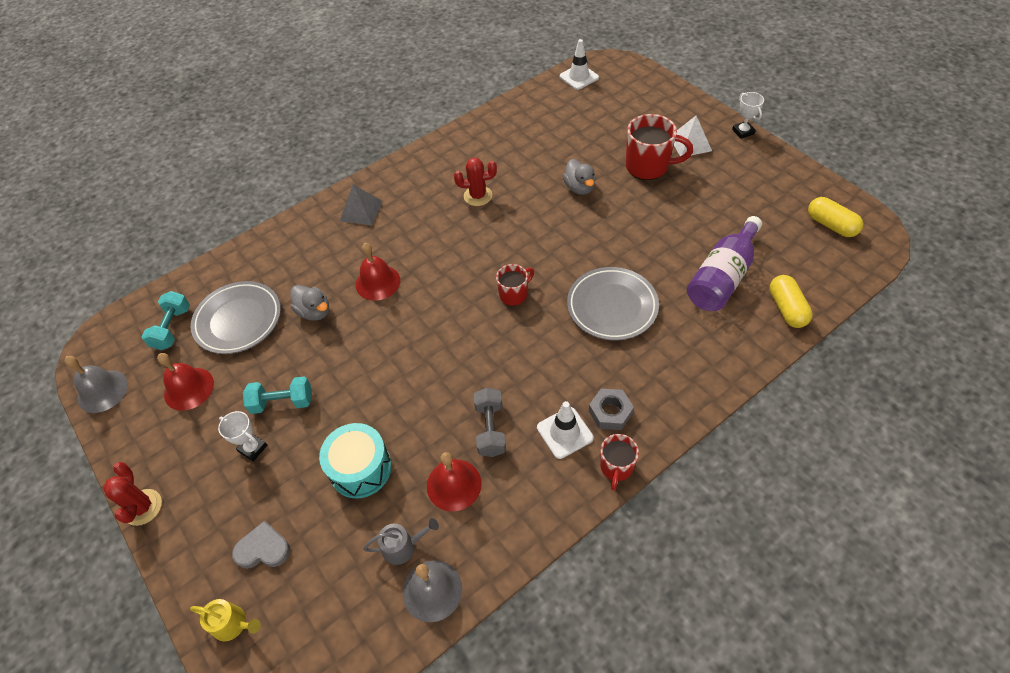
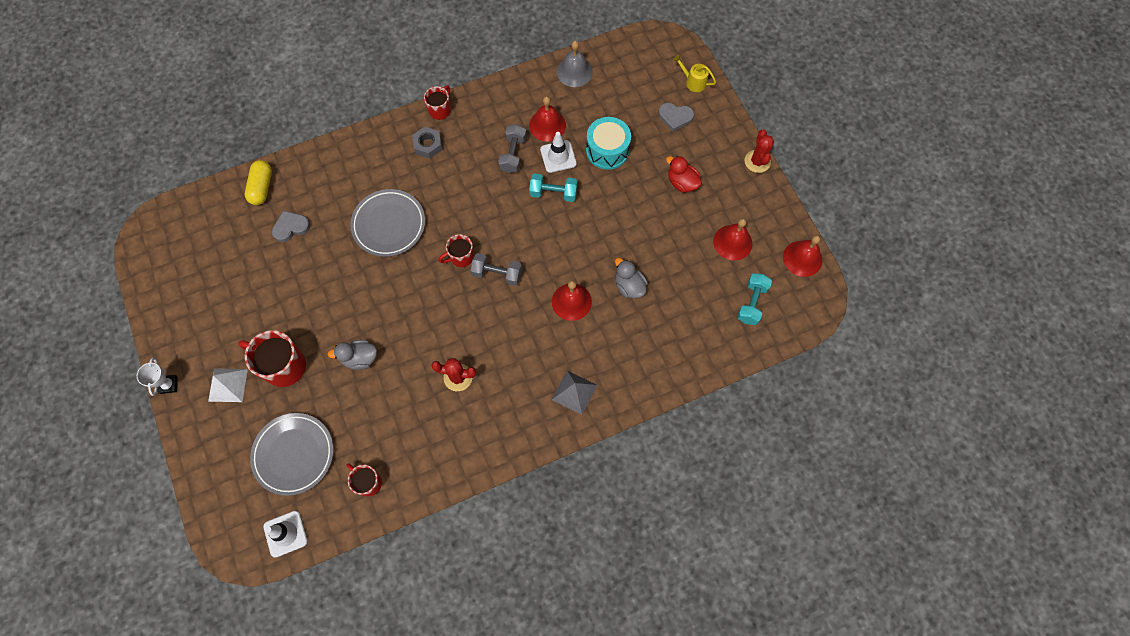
camera: 170 degrees left, 15 degrees up
(102, 391) = (802, 258): grey bell -> red bell
(238, 320) = (694, 295): grey plate -> grey plate (294, 454)
(253, 448) = (682, 183): white trophy -> red duck
(282, 402) = (659, 212): turquoise dumbbell -> turquoise dumbbell (553, 193)
(403, 546) = (587, 98): grey watering can -> none
(467, 288) = (497, 274): none -> grey dumbbell
(528, 116) = (368, 482): none -> red mug
(564, 433) = (464, 139): white traffic cone -> white traffic cone (558, 156)
(579, 188) = (360, 358): grey duck -> grey duck turned 90 degrees counterclockwise
(722, 277) = (291, 227): purple bottle -> grey heart
(831, 225) = (173, 251): yellow capsule -> none

